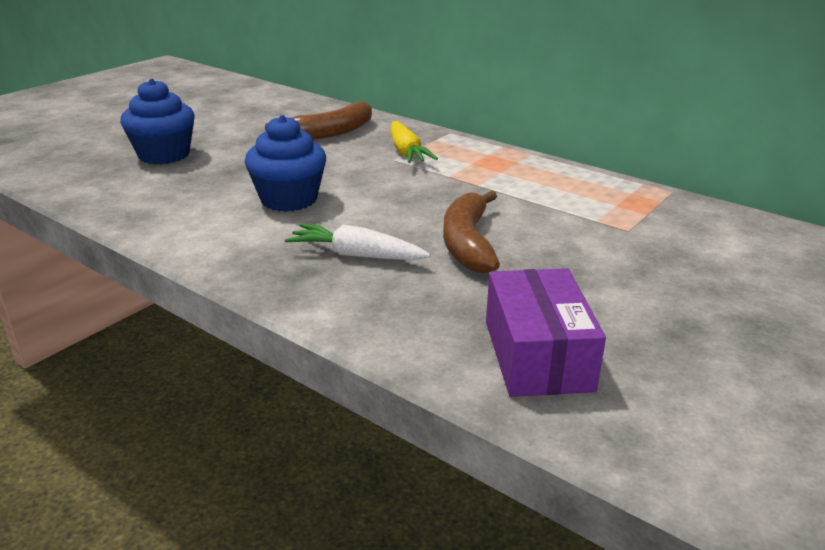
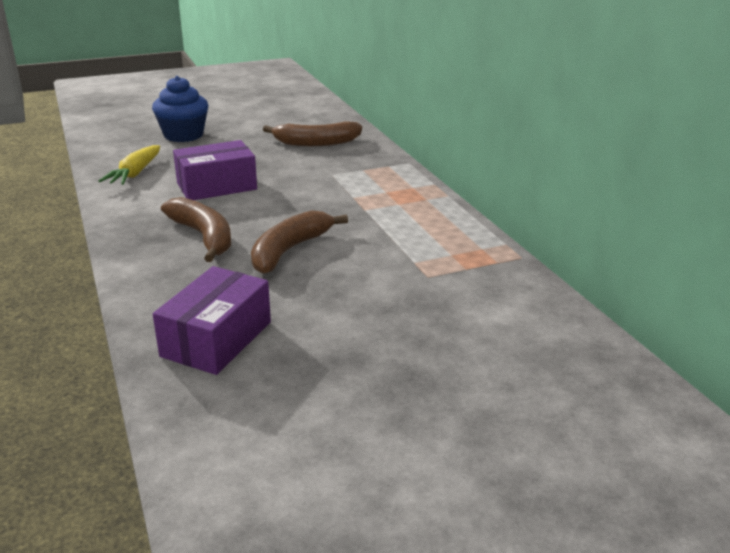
camera: 30 degrees right, 0 degrees up
(289, 199) = (217, 186): blue cupcake -> purple box
(356, 255) = (203, 236): white carrot -> brown banana
(406, 152) = (350, 171): yellow carrot -> yellow carrot (135, 173)

